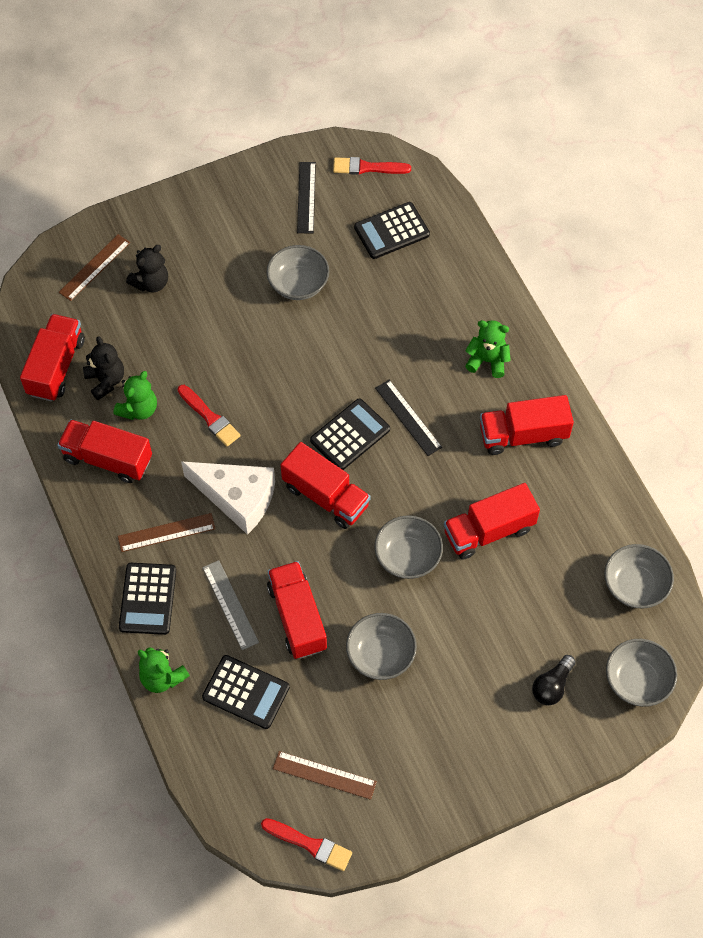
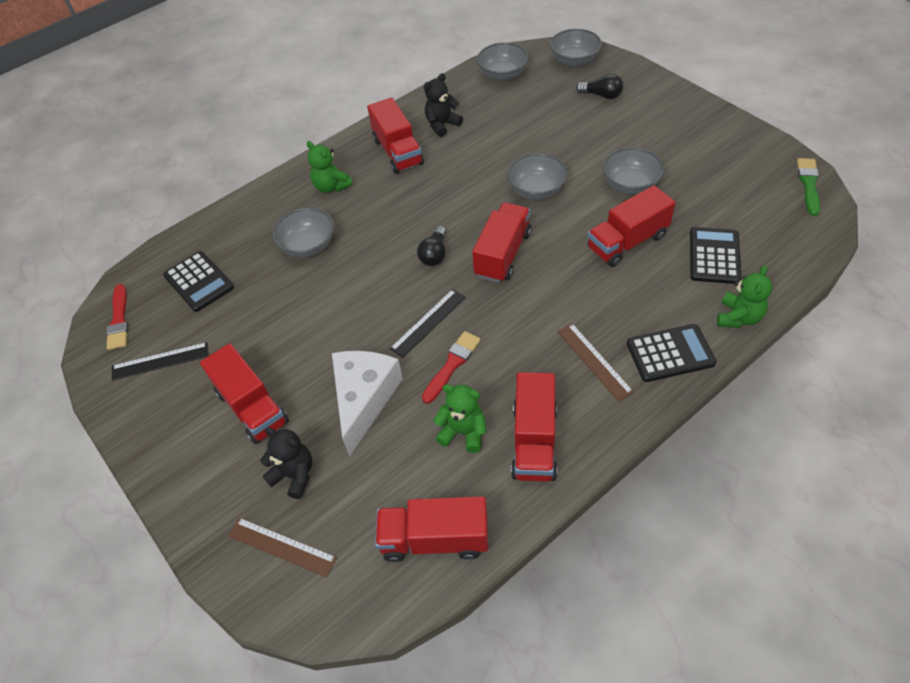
camera: 100 degrees left, 10 degrees down
(106, 380) = (437, 477): black teddy bear -> black teddy bear (442, 125)
(230, 604) = (641, 290): grey ruler -> none
(237, 498) = (532, 316): white cheese -> white cheese (364, 399)
(298, 284) = (273, 337): grey bowl -> grey bowl (308, 246)
(310, 844) = (808, 184): red brush -> green brush
(324, 775) = (749, 190): brown ruler -> none
(350, 435) = (434, 254): black calculator -> black light bulb
(408, 417) = (403, 221): black ruler -> black ruler (428, 322)
(487, 360) = (331, 186): green teddy bear -> green teddy bear turned 45 degrees counterclockwise
(489, 531) = (492, 151): red truck -> red truck (252, 407)

